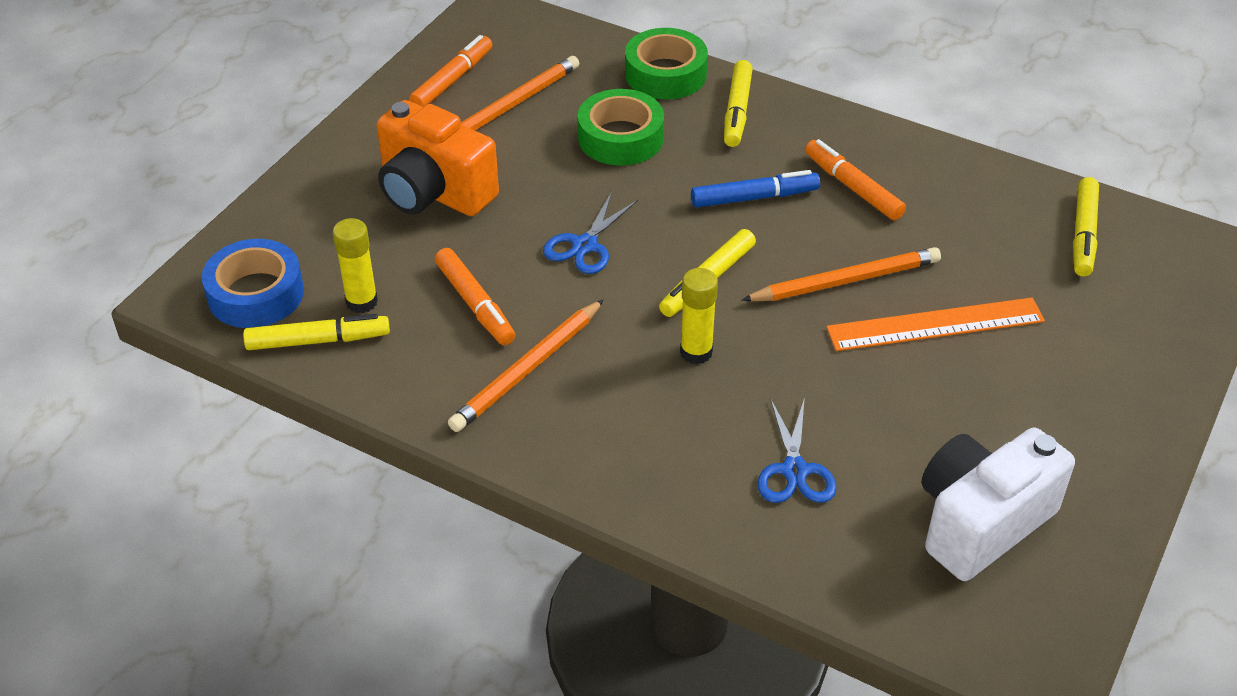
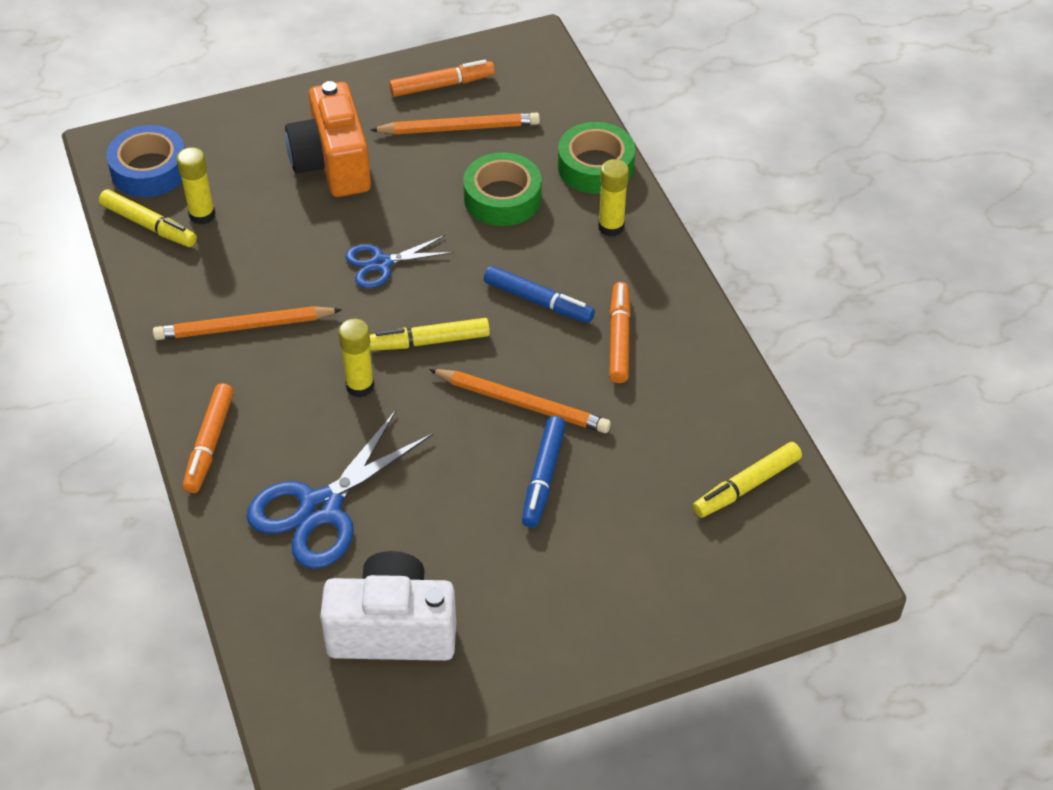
camera: 40 degrees right, 5 degrees up
(475, 304) = (266, 261): orange marker -> orange marker (209, 443)
(737, 111) = (611, 227): yellow marker -> yellow glue stick
(794, 471) = (321, 508): blue scissors -> blue scissors, size x1.72
(935, 324) = (543, 477): orange ruler -> blue marker

